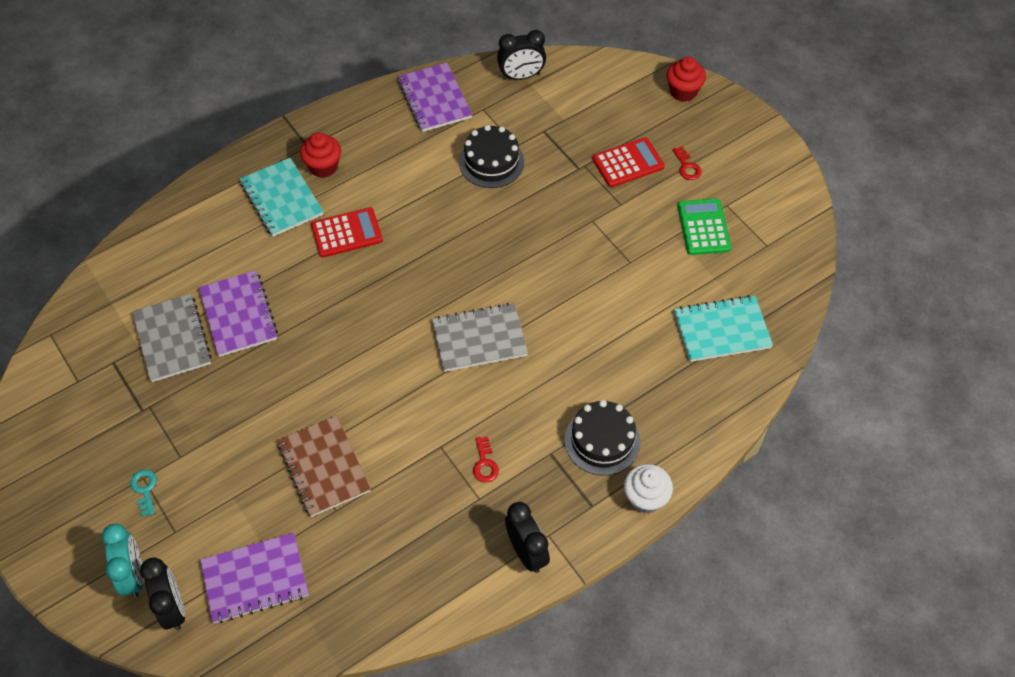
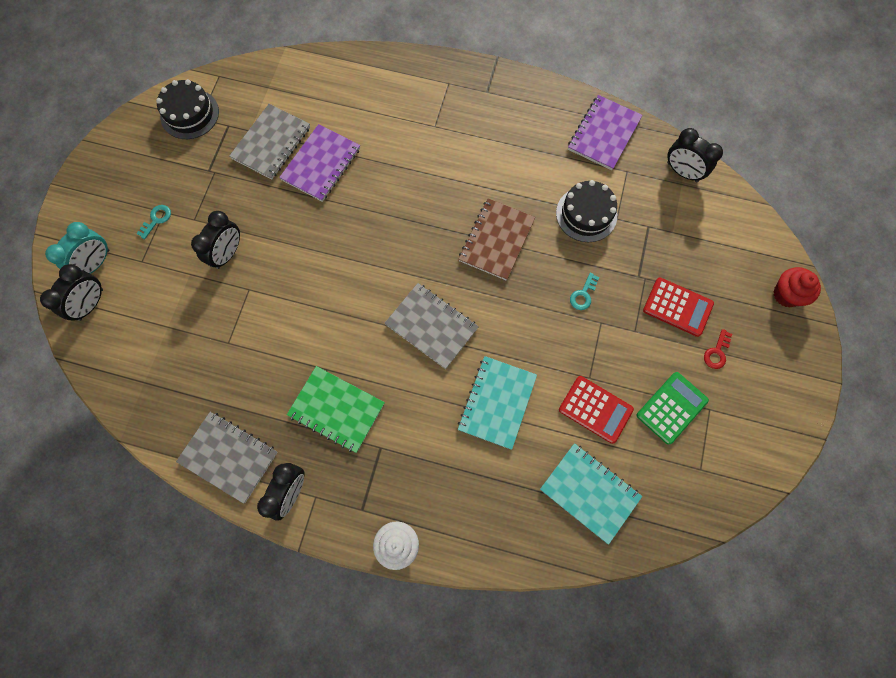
camera: 50 degrees right, 15 degrees up
(246, 451) = (227, 253): none -> black clock
(255, 579) = (144, 335): purple notebook -> none
(282, 199) = (431, 113): turquoise notebook -> turquoise notebook (497, 402)
(323, 167) = (480, 115): red cupcake -> none
(324, 467) = (253, 309): brown notebook -> brown notebook (496, 240)
(346, 233) = (440, 173): red calculator -> red calculator (595, 409)
(447, 583) = (228, 457): none -> grey notebook
(485, 463) = (336, 409): red key -> green notebook
(557, 215) = (583, 295): none -> turquoise key
(602, 440) = (420, 476): black cake -> black cake (189, 114)

